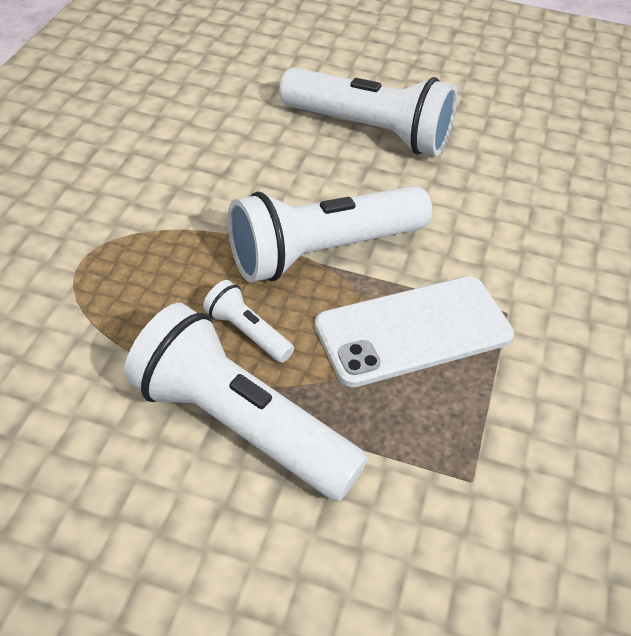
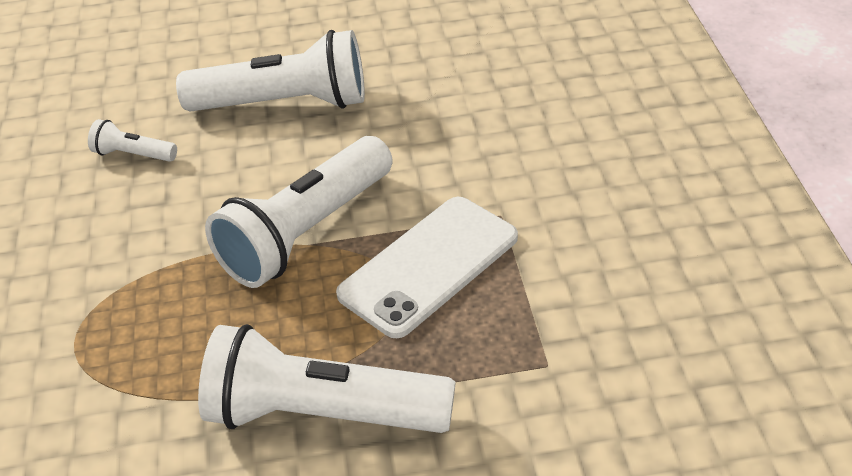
camera: 20 degrees left, 5 degrees down
(247, 332) = (279, 333): white flashlight -> white flashlight (133, 155)

